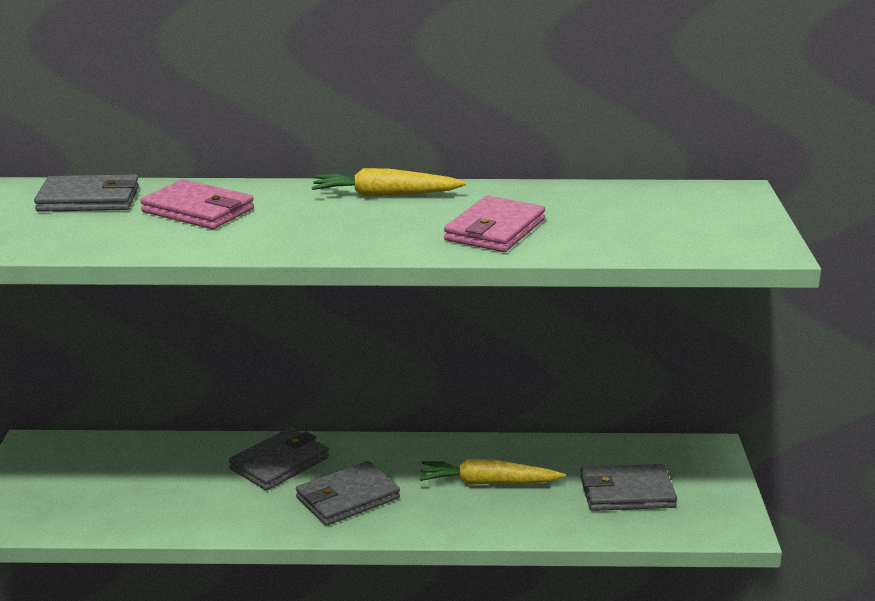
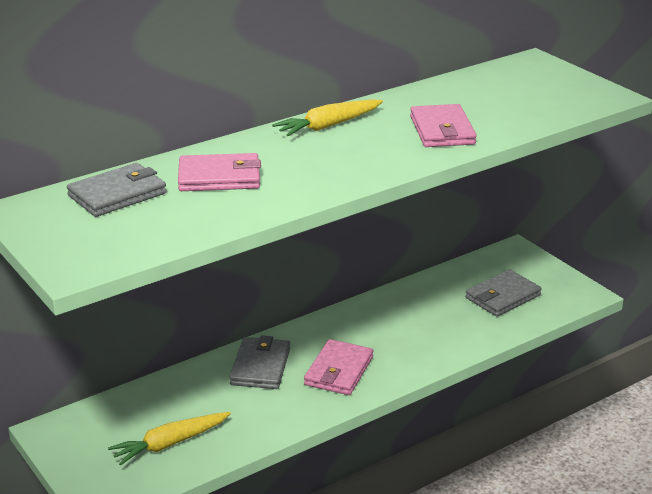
camera: 35 degrees left, 5 degrees up
(347, 498) = (338, 371): grey wallet -> pink wallet
(488, 483) = (414, 324): yellow carrot -> yellow carrot (170, 444)

